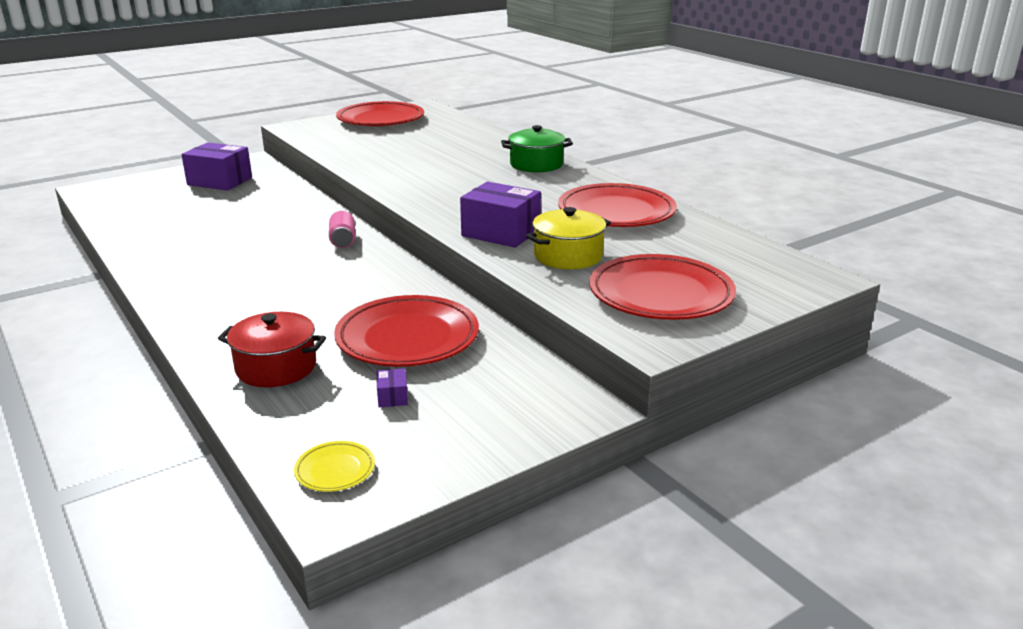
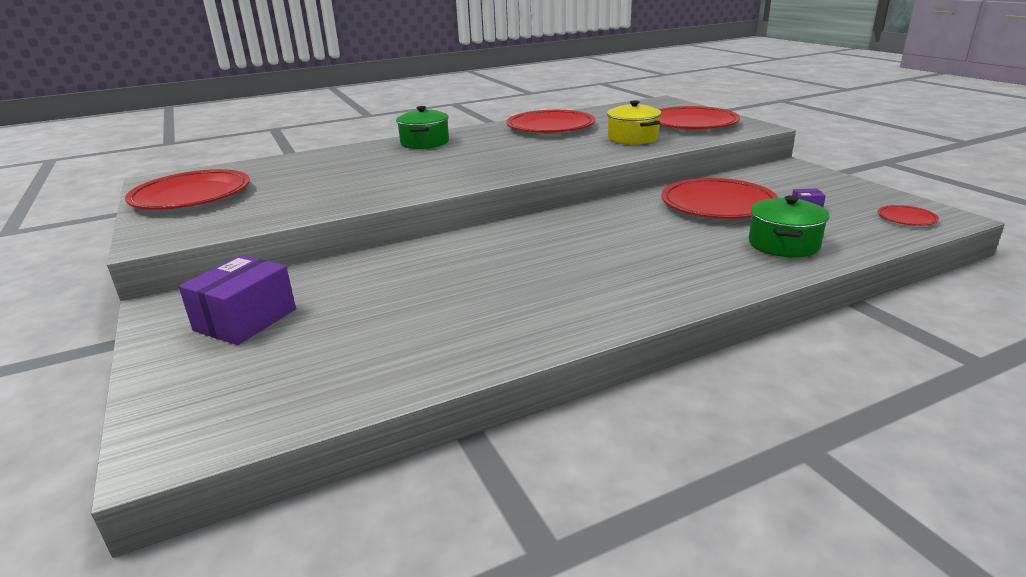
camera: 80 degrees left, 0 degrees up
(276, 367) = (783, 244): red pot -> green pot
(335, 470) = (906, 219): yellow plate -> red plate
(343, 240) = (512, 233): pink can -> none
(501, 233) = (585, 152): purple box -> none

